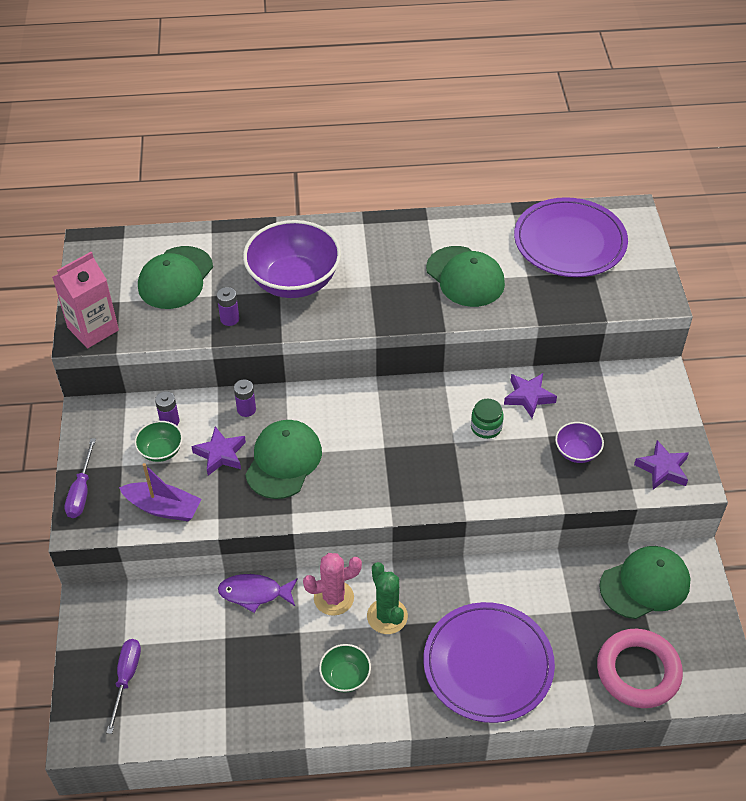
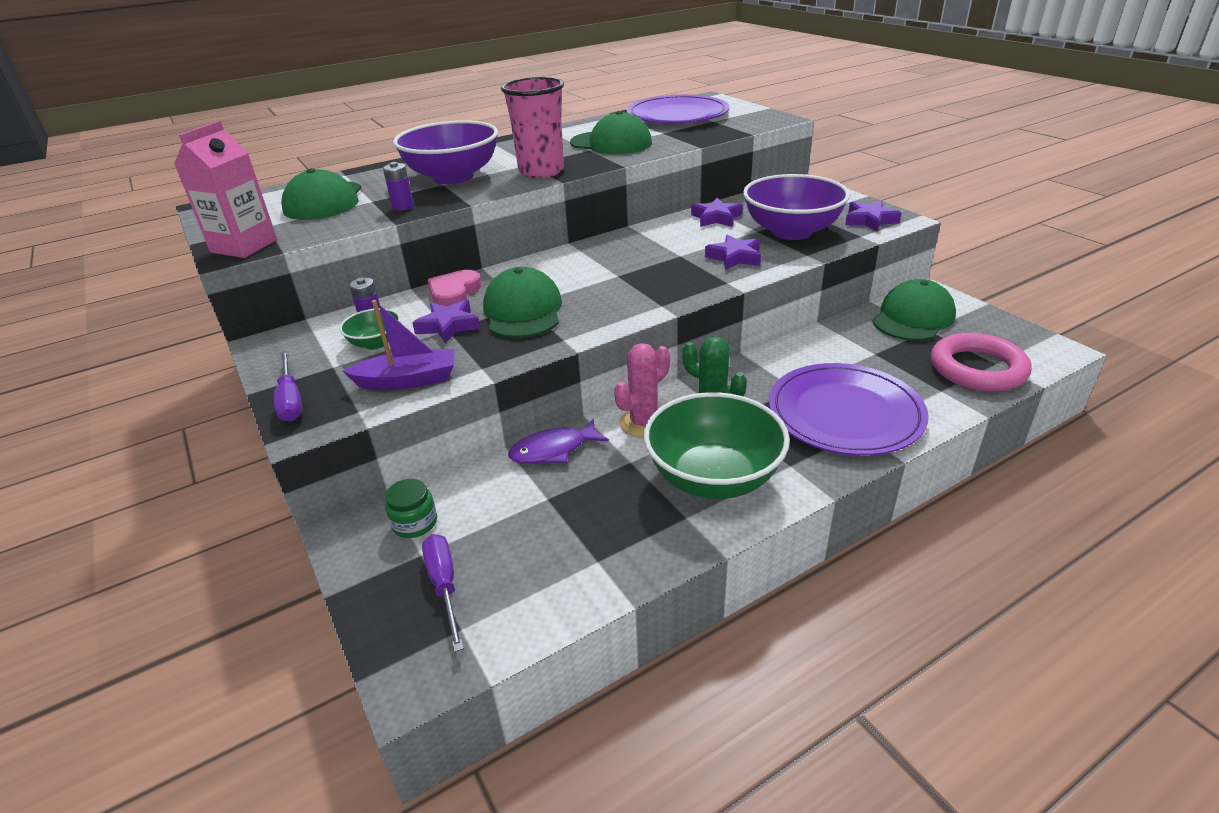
camera: 25 degrees left, 15 degrees down
(246, 409) = (454, 292): purple battery -> pink heart
(345, 676) = (713, 477): green bowl -> green bowl, size x2.12
(370, 306) = (541, 171): none -> pink cup
(486, 427) = (699, 240): green jar -> green jar (415, 523)
(496, 468) = (734, 257): none -> purple star
(577, 452) = (791, 231): purple bowl -> purple bowl, size x2.12

